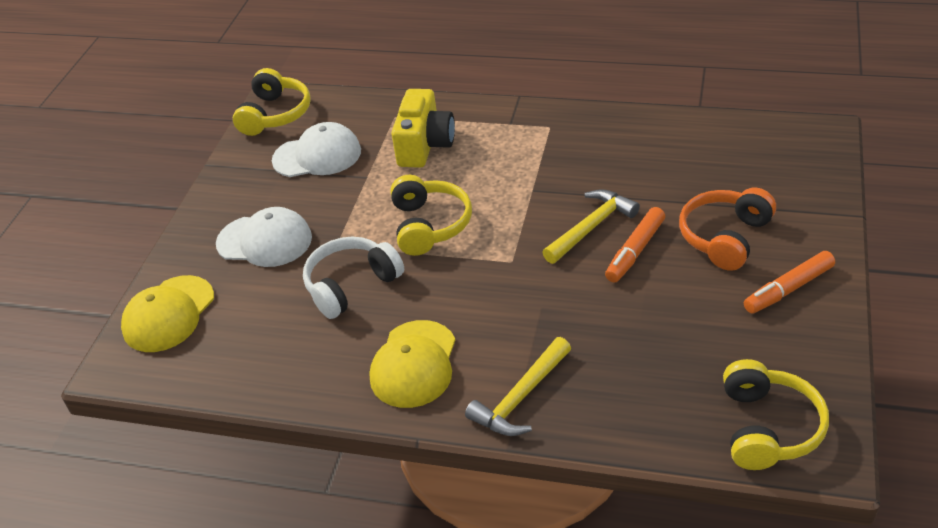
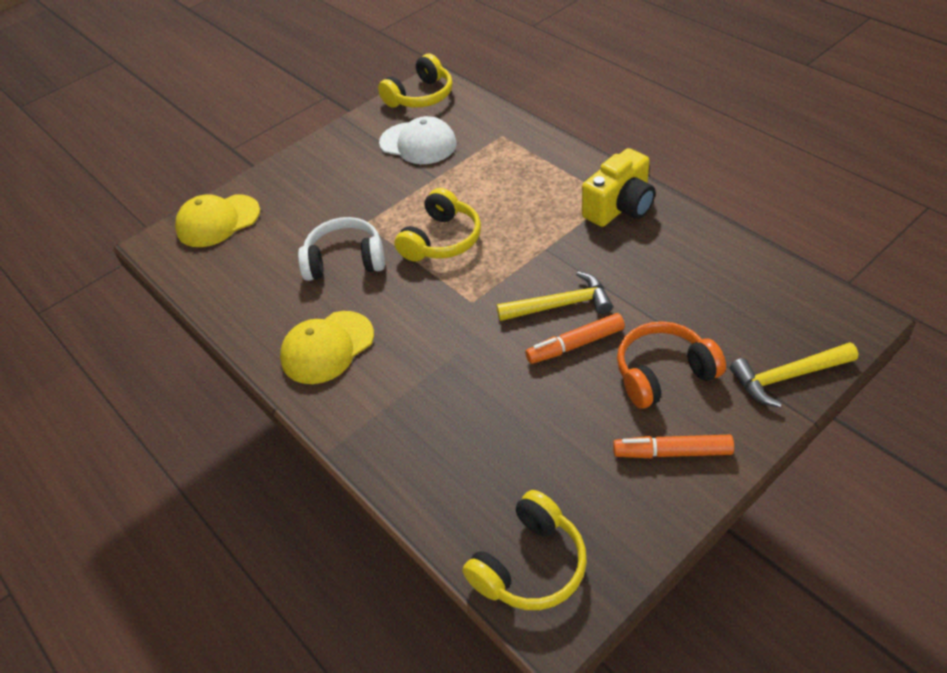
camera: 35 degrees right, 5 degrees up
(265, 241) = (323, 195): white cap -> none
(425, 146) = (500, 170): yellow camera -> yellow camera (620, 207)
(520, 398) = (371, 419): yellow hammer -> yellow hammer (787, 377)

